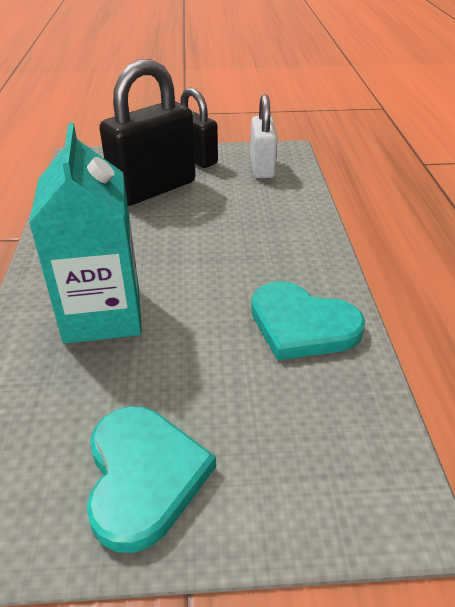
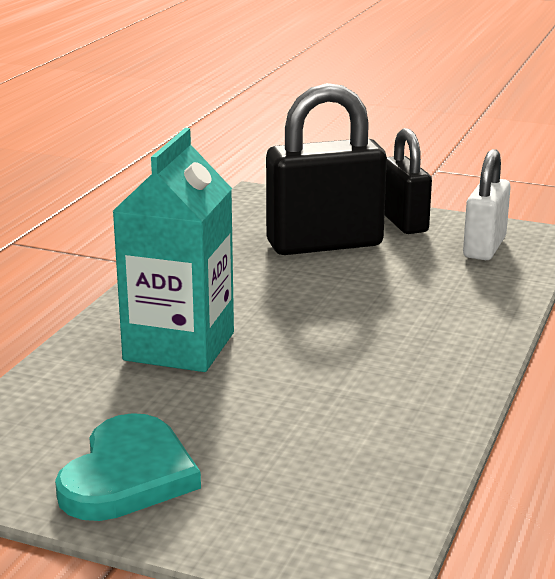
camera: 25 degrees right, 15 degrees down
(302, 325) = (391, 407): turquoise heart -> none

